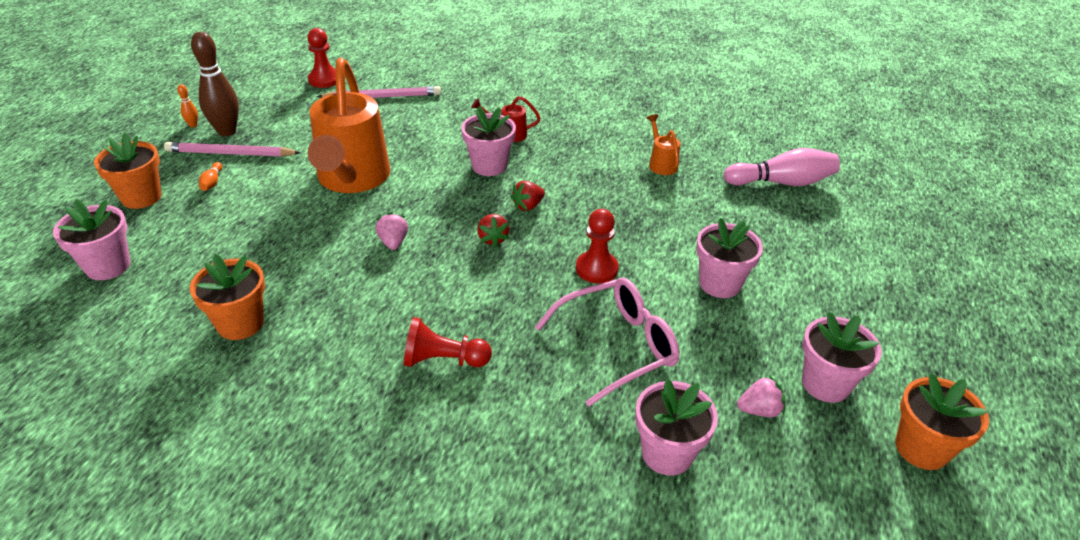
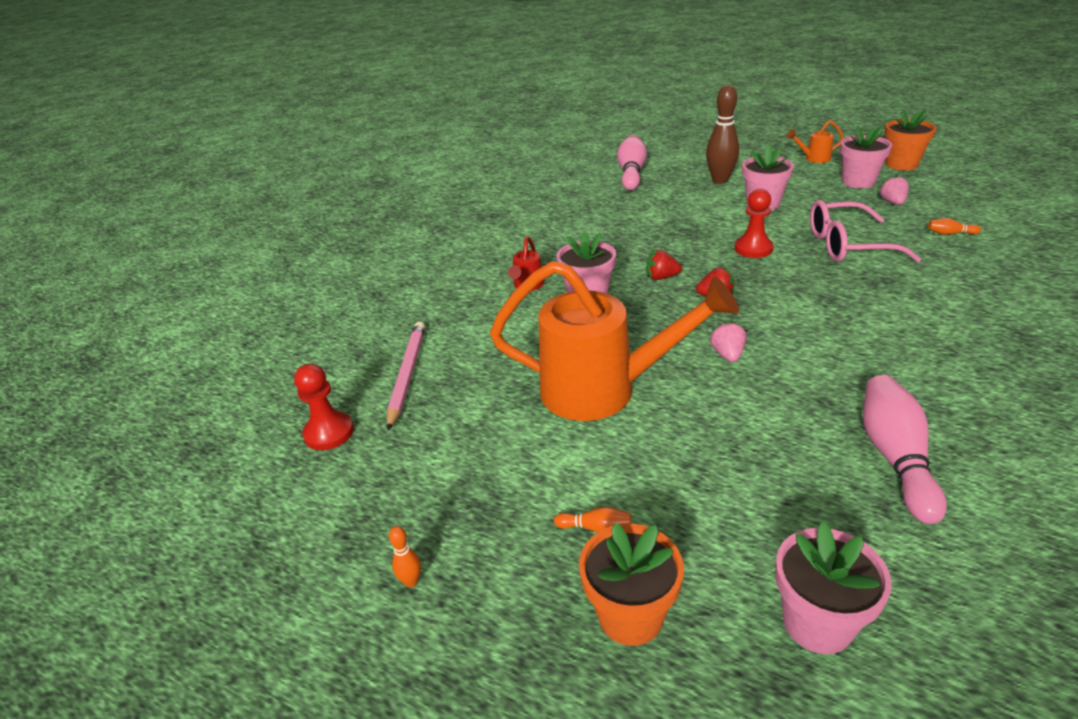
camera: 75 degrees left, 5 degrees down
(227, 131) = (448, 530): brown bowling pin -> brown bowling pin (720, 180)
(231, 153) = (517, 516): pink pencil -> none
(240, 323) = (895, 458): orange flower pot -> pink bowling pin
(393, 242) = (727, 354): pink strawberry -> pink strawberry turned 90 degrees clockwise
(443, 360) = (897, 321): red pawn -> none
(527, 206) = (661, 277): red strawberry -> red strawberry turned 120 degrees clockwise
(616, 346) = (848, 245): pink glasses -> pink glasses turned 75 degrees counterclockwise
(661, 163) = (597, 214): orange watering can -> orange watering can (813, 159)
(667, 453) = (950, 233): pink flower pot -> orange bowling pin

